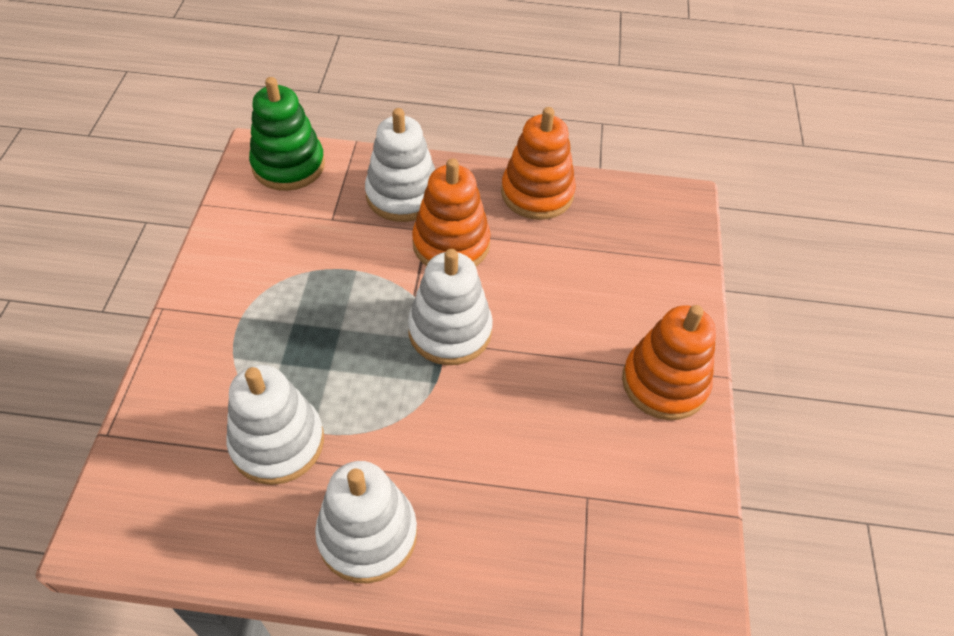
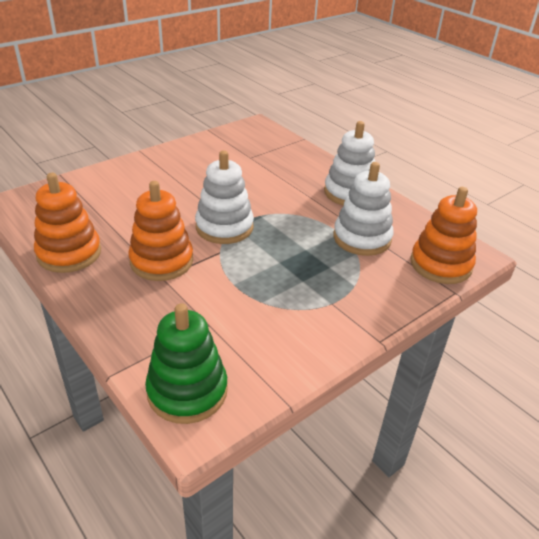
camera: 135 degrees left, 15 degrees down
(402, 195) = (143, 307): white stacking toy -> none
(664, 383) = (165, 161): orange stacking toy -> orange stacking toy (440, 264)

